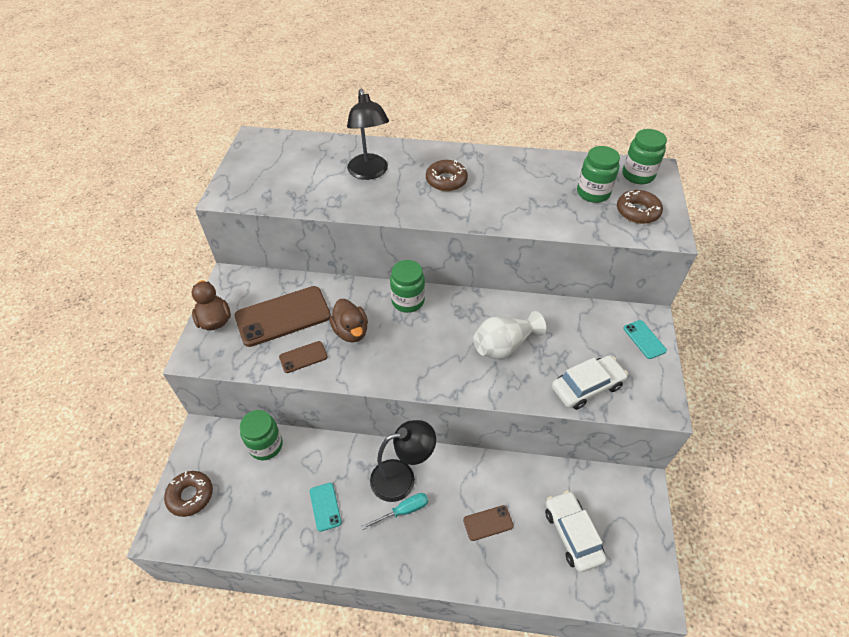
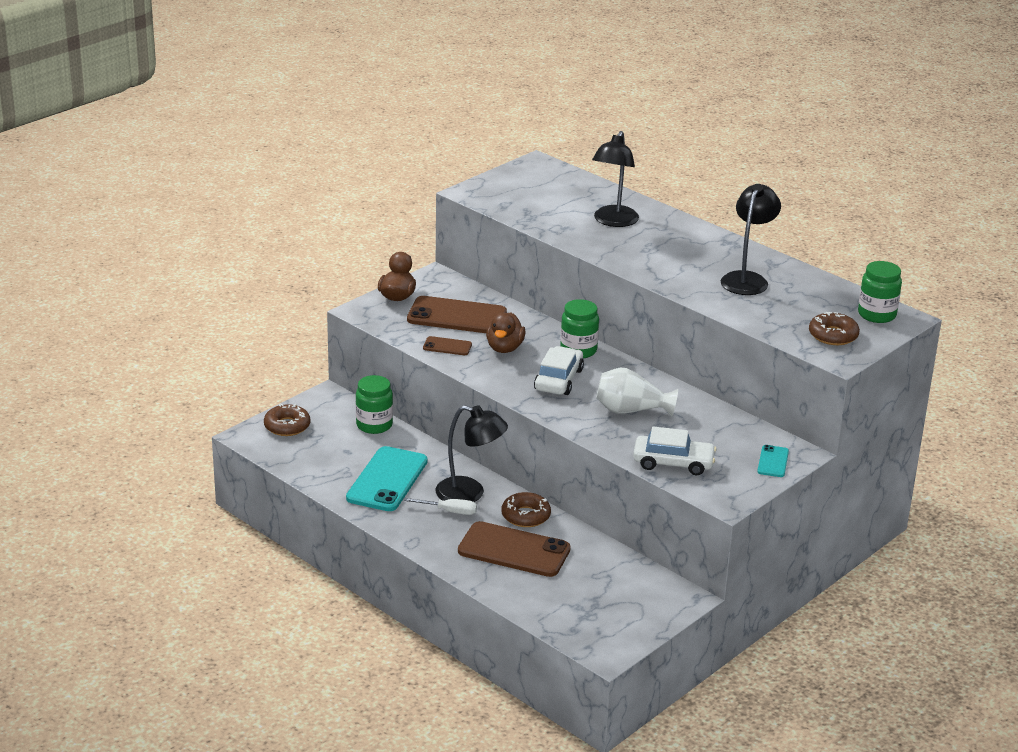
camera: 35 degrees right, 20 degrees down
(325, 506) = (387, 480): turquoise phone -> turquoise phone, size x2.09
(403, 511) = (449, 511): turquoise screwdriver -> white screwdriver
(446, 180) = (678, 251): brown donut -> brown donut (525, 516)
(488, 523) = (514, 550): brown phone -> brown phone, size x2.09
(522, 184) = (747, 279): none -> black lamp
(572, 534) = (581, 590): white car -> white car (558, 380)
(593, 193) = (809, 309): green jar -> none

